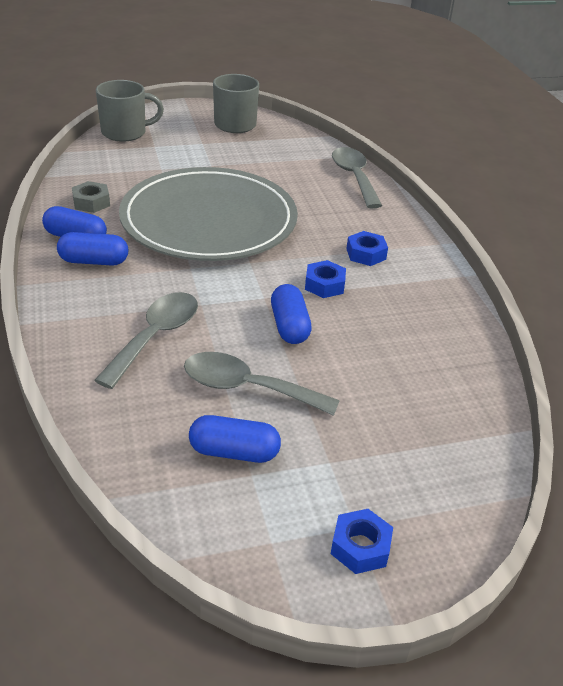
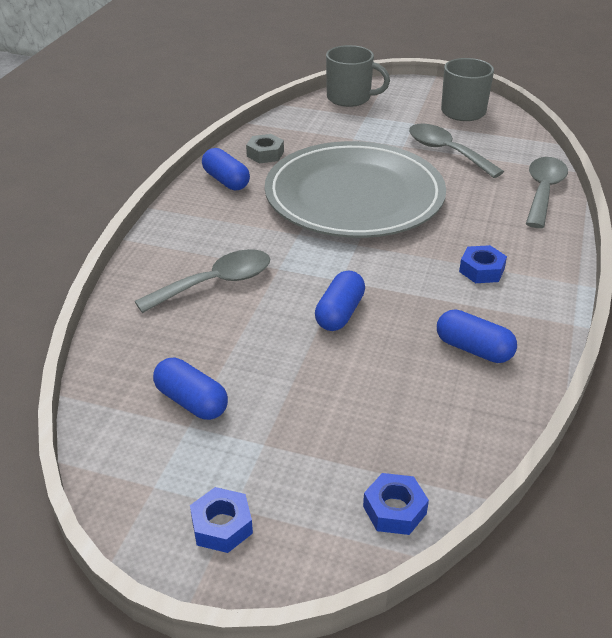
camera: 35 degrees right, 0 degrees up
(94, 261) = (223, 205): blue capsule -> blue capsule (473, 349)
(248, 388) = (252, 353): grey spoon -> grey spoon (446, 152)
(324, 285) = (410, 286): blue nut -> blue nut (394, 510)

